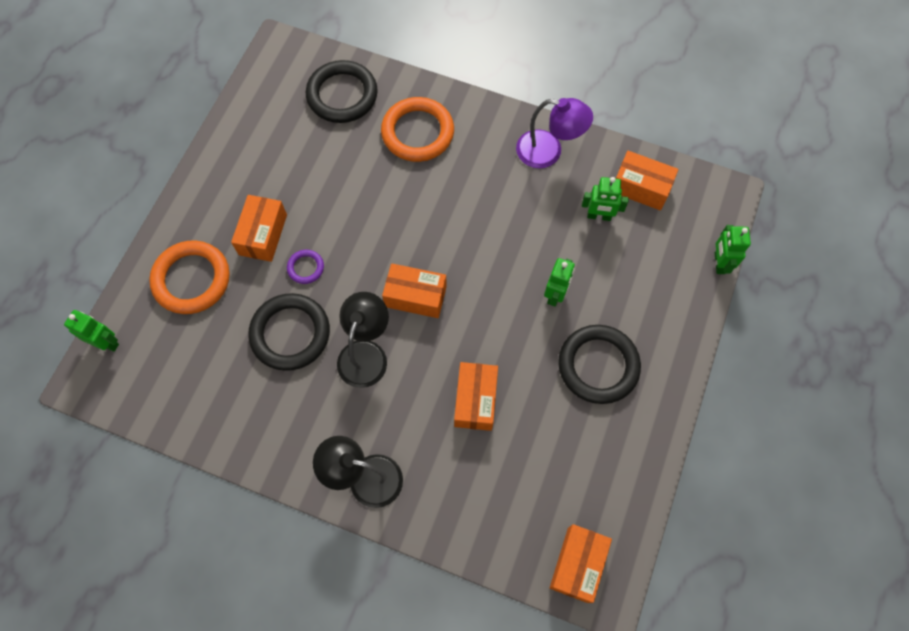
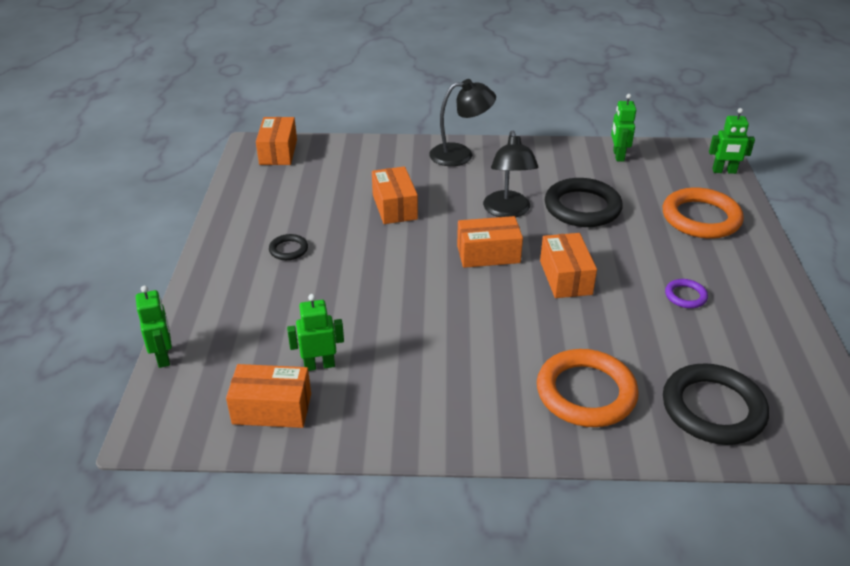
camera: 160 degrees right, 30 degrees down
(263, 235) = (671, 261): orange box -> orange box (565, 277)
(306, 268) = (608, 248): purple ring -> purple ring (685, 296)
(548, 151) = (407, 417): purple lamp -> none
(555, 295) = (348, 287): green robot -> green robot (618, 156)
(598, 366) = (288, 249): black ring -> black ring, size x0.47

